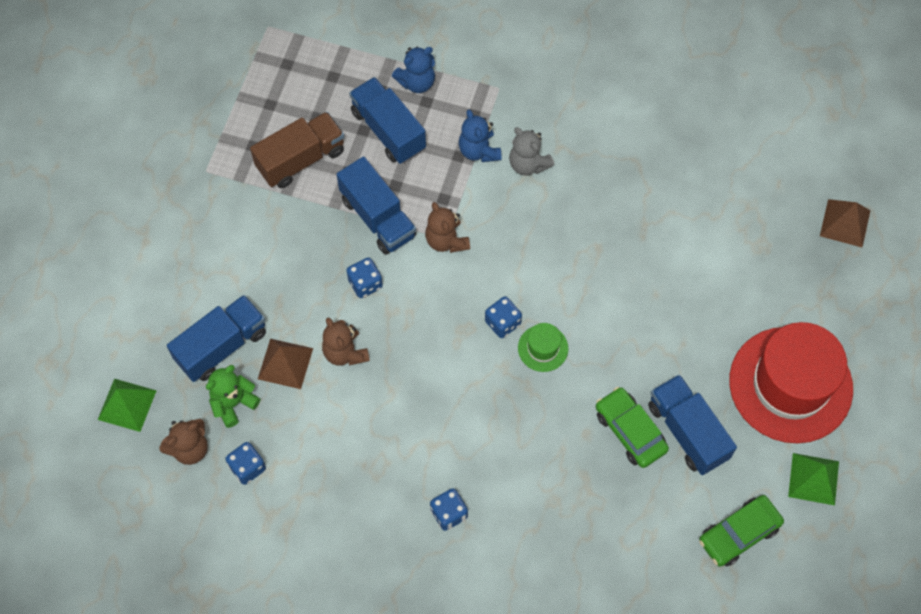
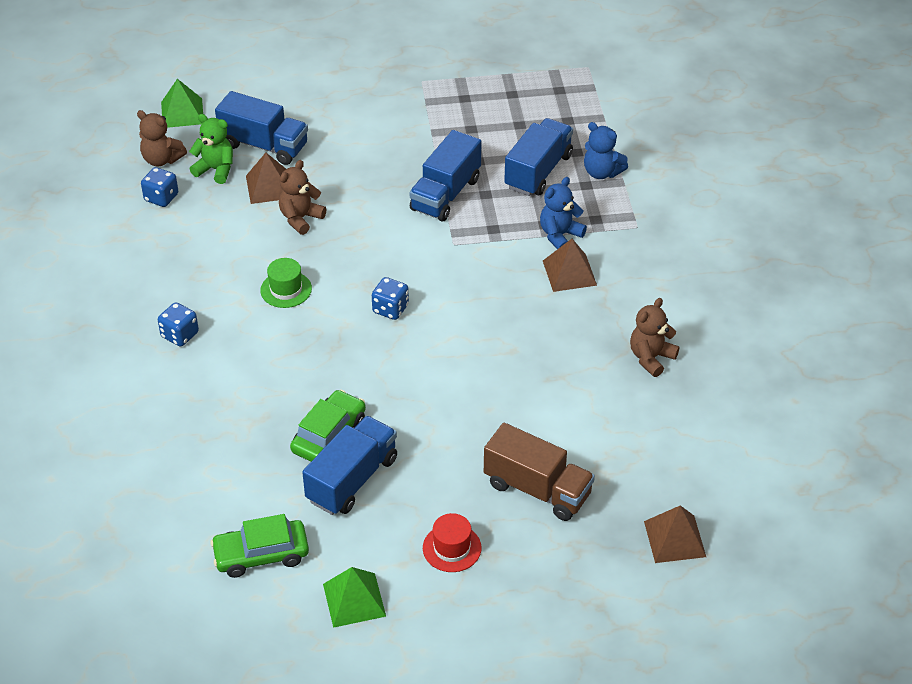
camera: 65 degrees right, 20 degrees down
(301, 159) = (471, 130): brown truck -> brown truck (537, 489)
(365, 284) = (375, 208): blue dice -> none
(446, 240) = (451, 245): brown teddy bear -> brown teddy bear (651, 358)
(528, 164) = (569, 273): grey teddy bear -> brown pyramid
(543, 348) = (381, 345): green hat -> green hat (286, 289)
(739, 534) = (261, 555): green car -> green car turned 45 degrees counterclockwise
(790, 384) = (452, 548): red hat -> red hat, size x0.41

